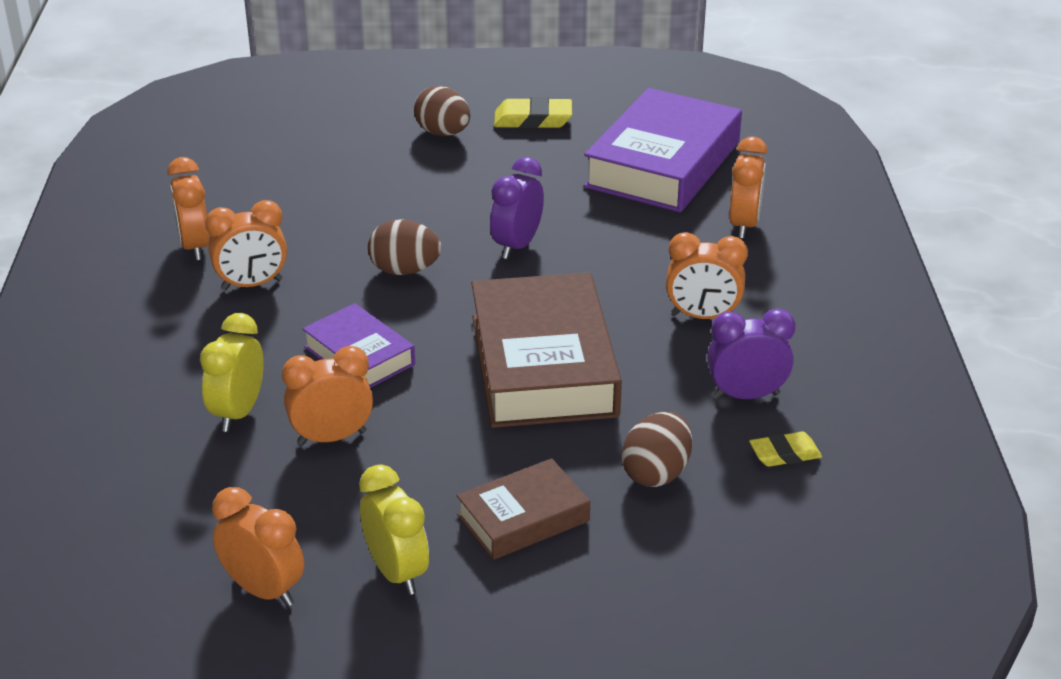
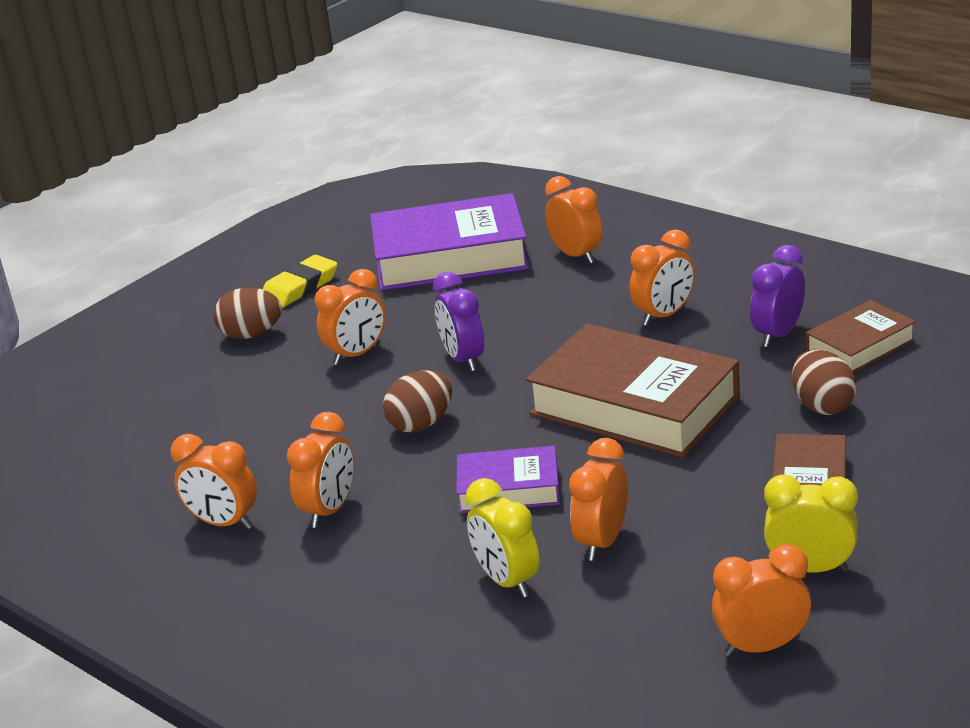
camera: 45 degrees left, 5 degrees down
(468, 193) = (357, 354): none -> orange clock
(663, 164) = (450, 257): purple book -> purple book turned 75 degrees counterclockwise
(784, 454) = (860, 346): yellow eraser -> brown book

